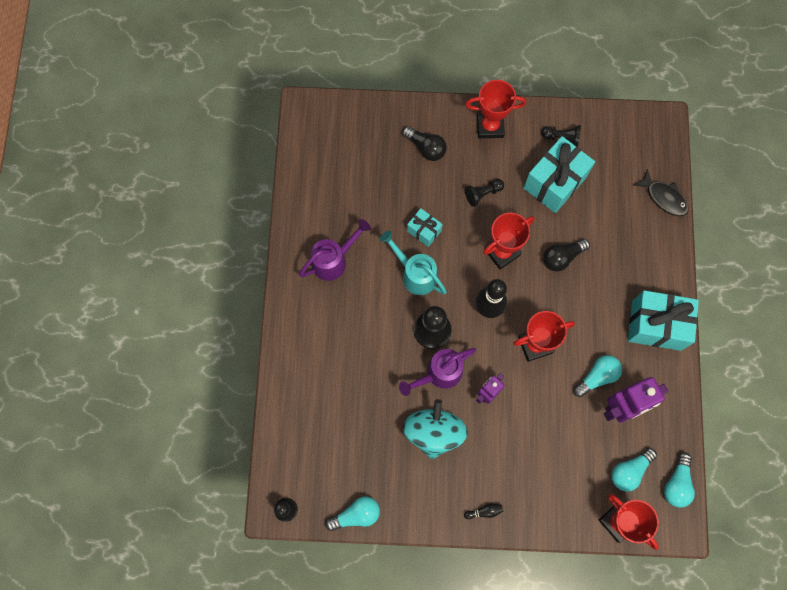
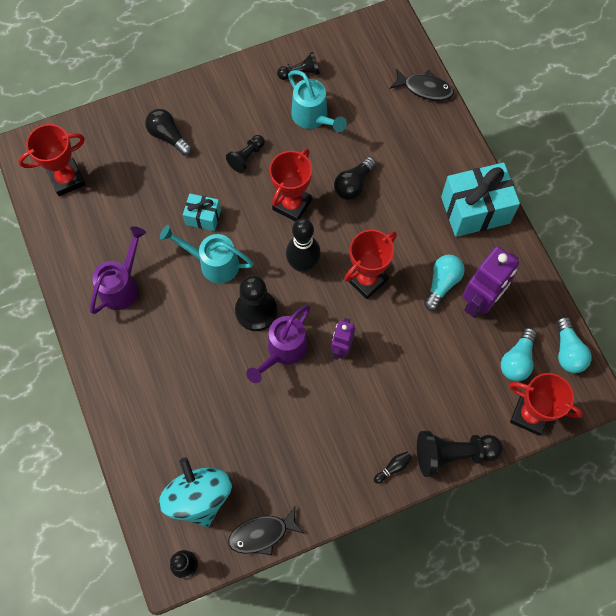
camera: 25 degrees left, 5 degrees down
(356, 515) = (262, 534): turquoise light bulb -> black fish
(426, 148) = (168, 136): black light bulb -> black light bulb turned 150 degrees counterclockwise
(434, 432) = (304, 412): turquoise spinning top -> turquoise spinning top (199, 497)
(490, 126) = (224, 90): red trophy -> red trophy (67, 179)
(538, 523) = (453, 454): none -> black pawn
(554, 182) = (313, 117): turquoise gift -> turquoise watering can

